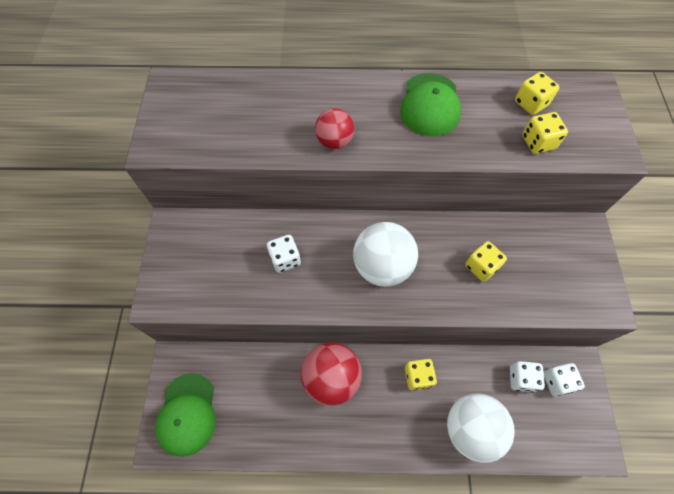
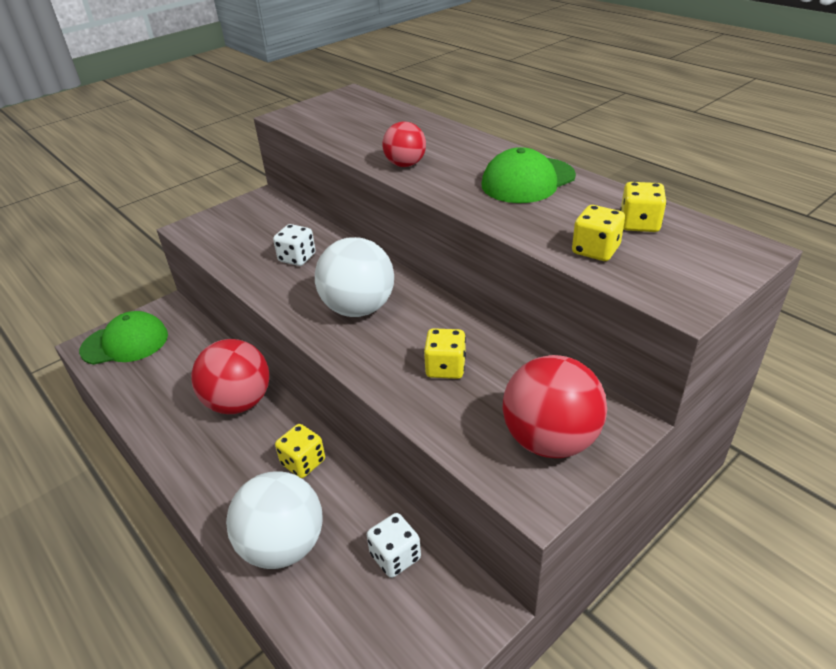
camera: 50 degrees right, 25 degrees down
(187, 414) = (125, 343): green cap -> green cap turned 150 degrees counterclockwise
(557, 381) = (431, 597): white dice -> none
(575, 267) = (550, 440): none -> red ball

